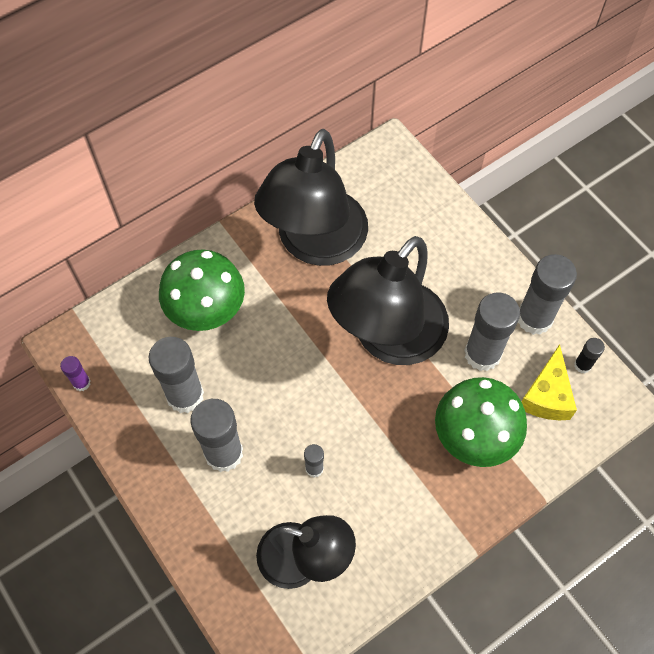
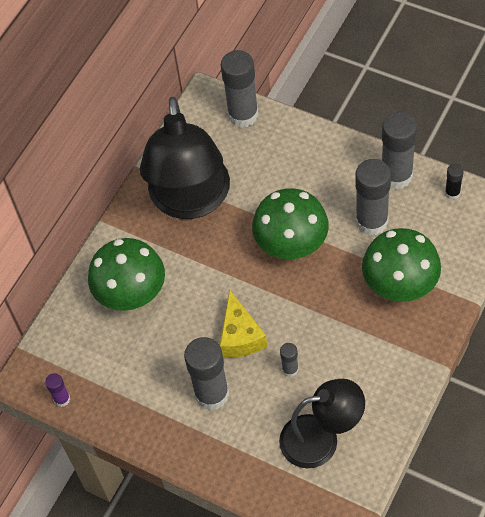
camera: 20 degrees left, 5 degrees down
(185, 395) = (154, 367): grey glue stick -> grey glue stick (243, 115)
(388, 338) = (291, 245): black lamp -> green mushroom
(546, 395) = (437, 228): yellow cheese -> yellow cheese (240, 336)

